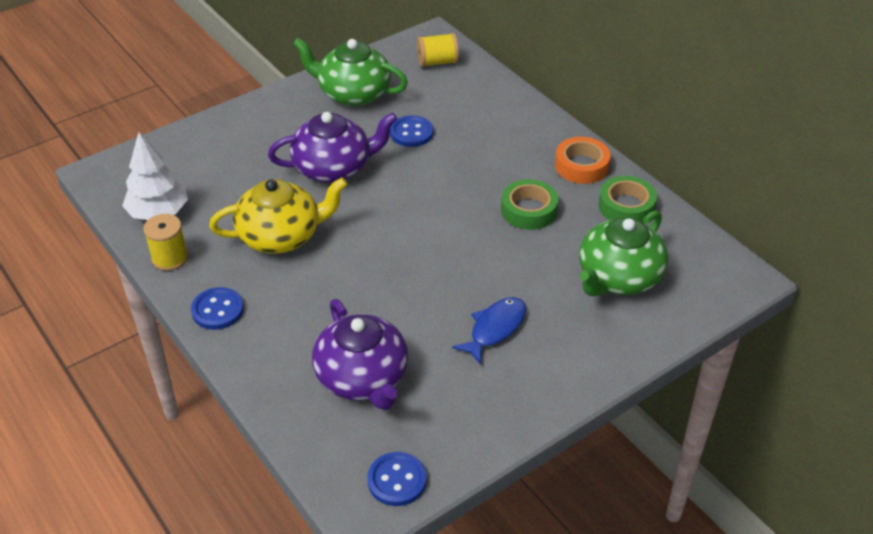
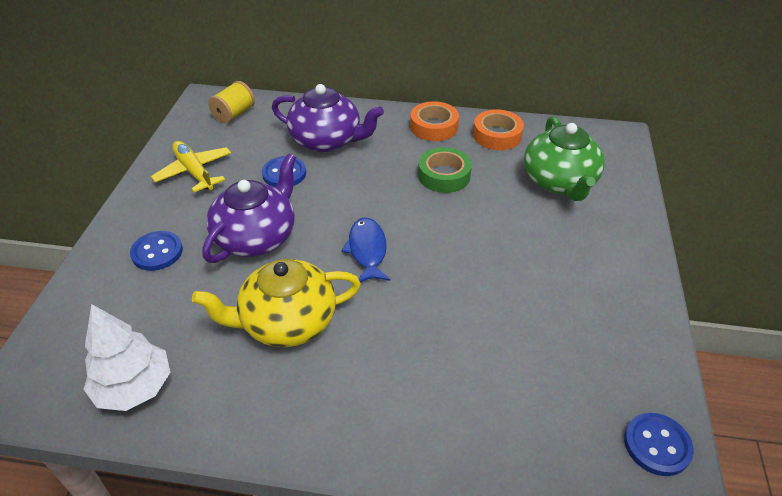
camera: 45 degrees left, 0 degrees up
(170, 258) = (204, 422): yellow spool -> none
(218, 310) = (319, 432): blue button -> blue button (157, 252)
(281, 236) = (287, 322): yellow teapot -> yellow teapot turned 135 degrees counterclockwise
(353, 93) = (194, 172): green teapot -> yellow plane
(363, 378) = (516, 385): purple teapot -> purple teapot (327, 140)
(495, 329) = (544, 271): blue fish -> blue fish (367, 250)
(626, 206) = (497, 135): green tape -> orange tape

